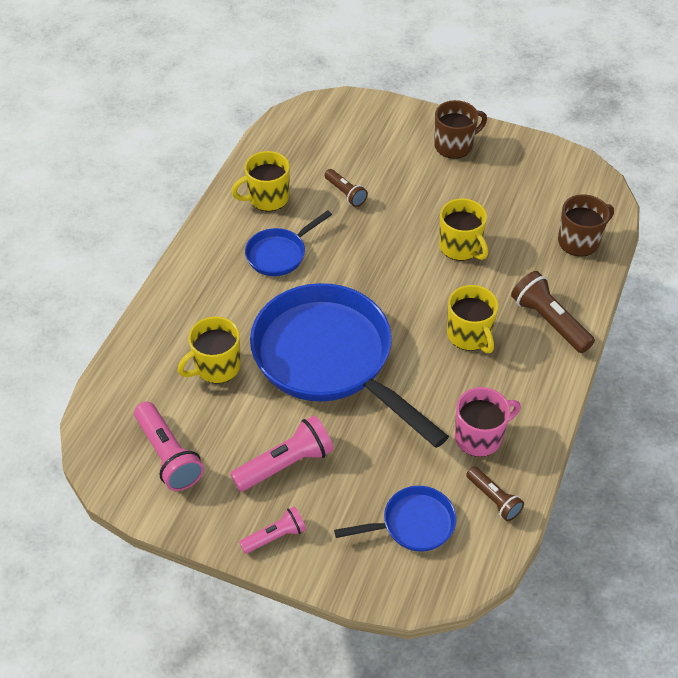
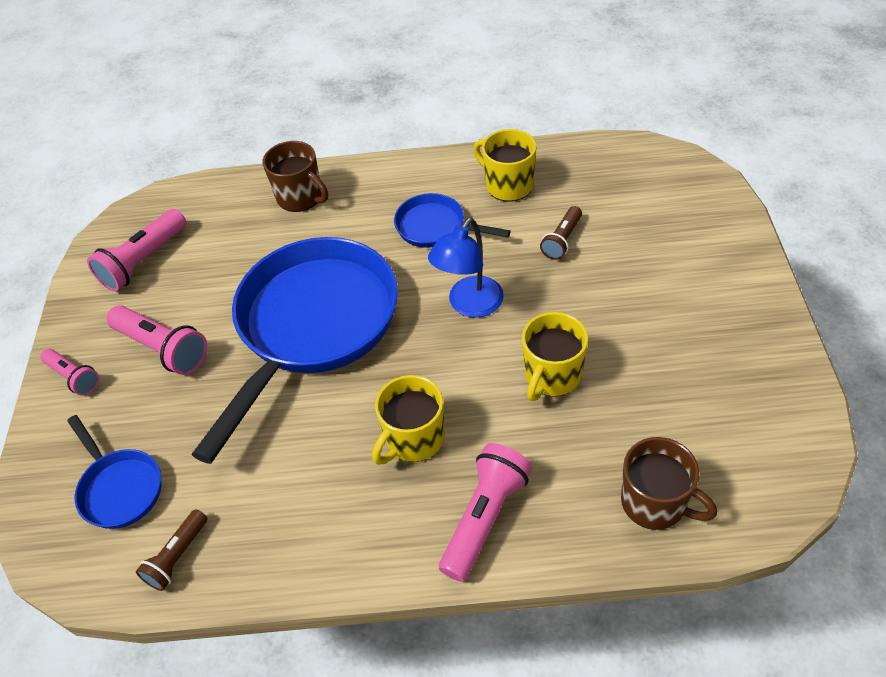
camera: 70 degrees right, 0 degrees up
(216, 367) = (261, 247): yellow mug -> none
(371, 264) = (469, 305): none -> blue lamp
(454, 145) = (724, 303): brown mug -> brown mug (301, 197)
(479, 437) = (263, 508): pink mug -> none
(549, 321) = (484, 517): brown flashlight -> pink flashlight

